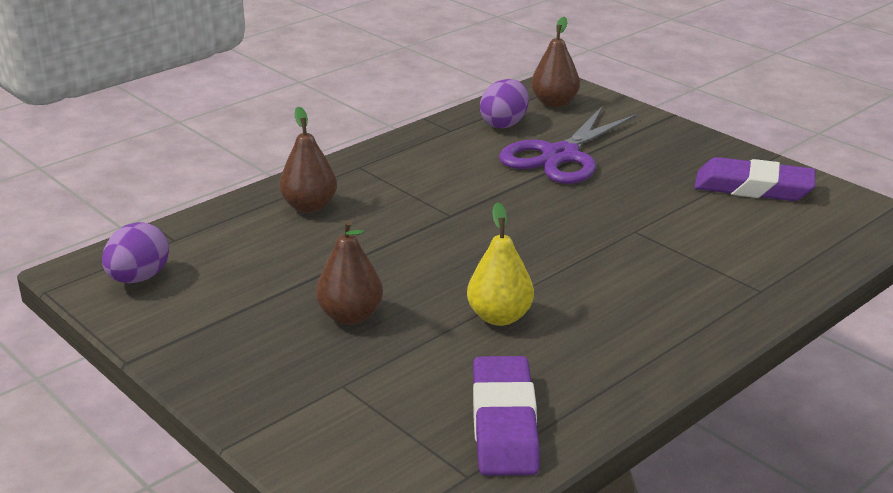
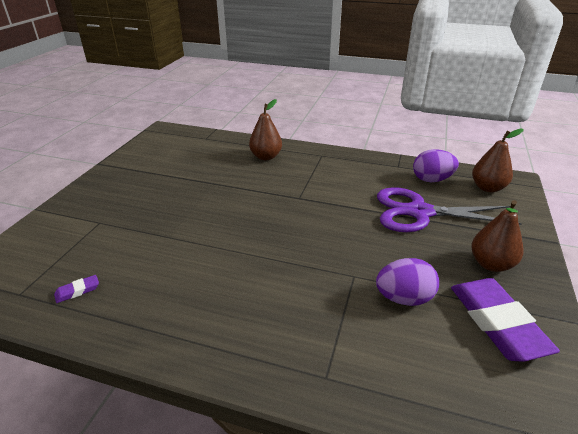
camera: 60 degrees right, 5 degrees up
(138, 278) = (167, 142): purple egg -> purple egg (404, 298)
(350, 316) = (167, 203): brown pear -> brown pear (491, 264)
(499, 317) = (196, 251): yellow pear -> none
(504, 423) = (77, 291): purple eraser -> purple eraser, size x0.41

